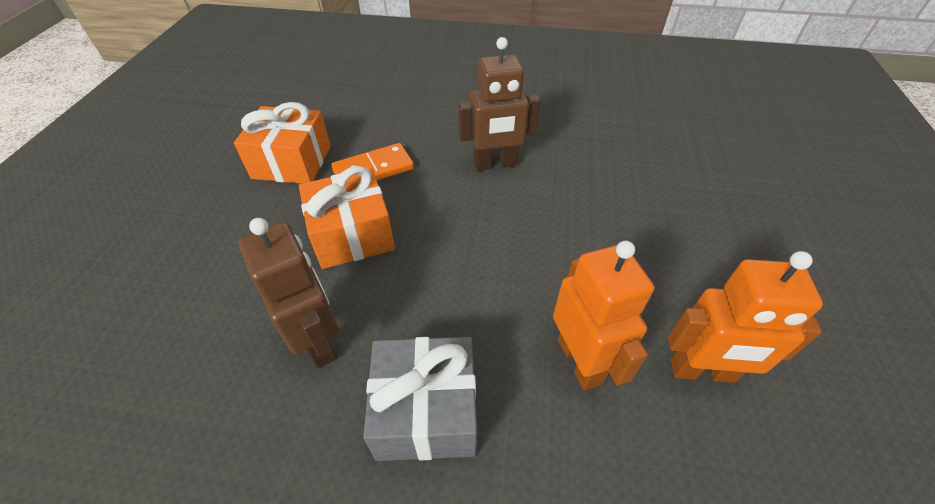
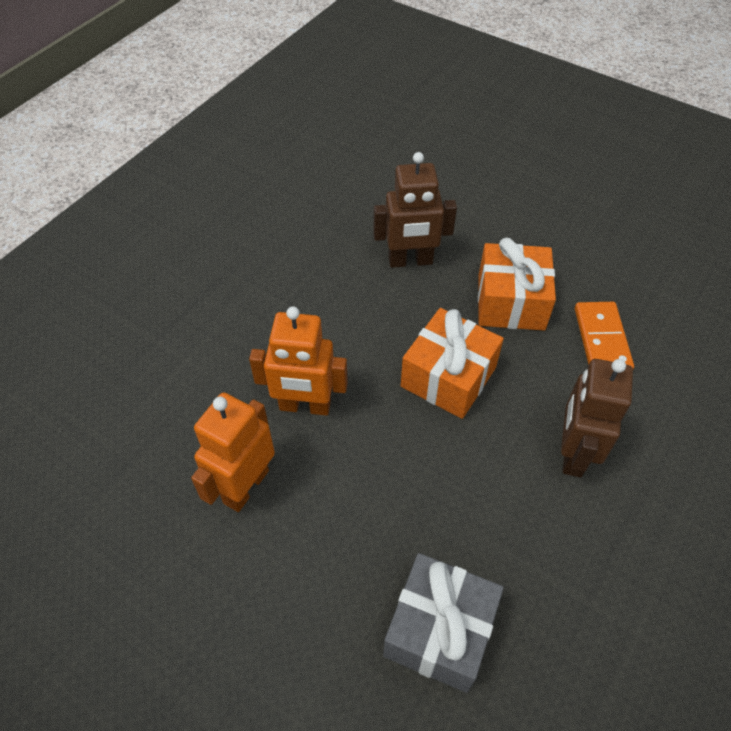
camera: 115 degrees right, 5 degrees up
(292, 162) = (636, 279): orange gift -> orange gift (448, 377)
(426, 411) = (324, 303): grey gift -> grey gift (439, 630)

